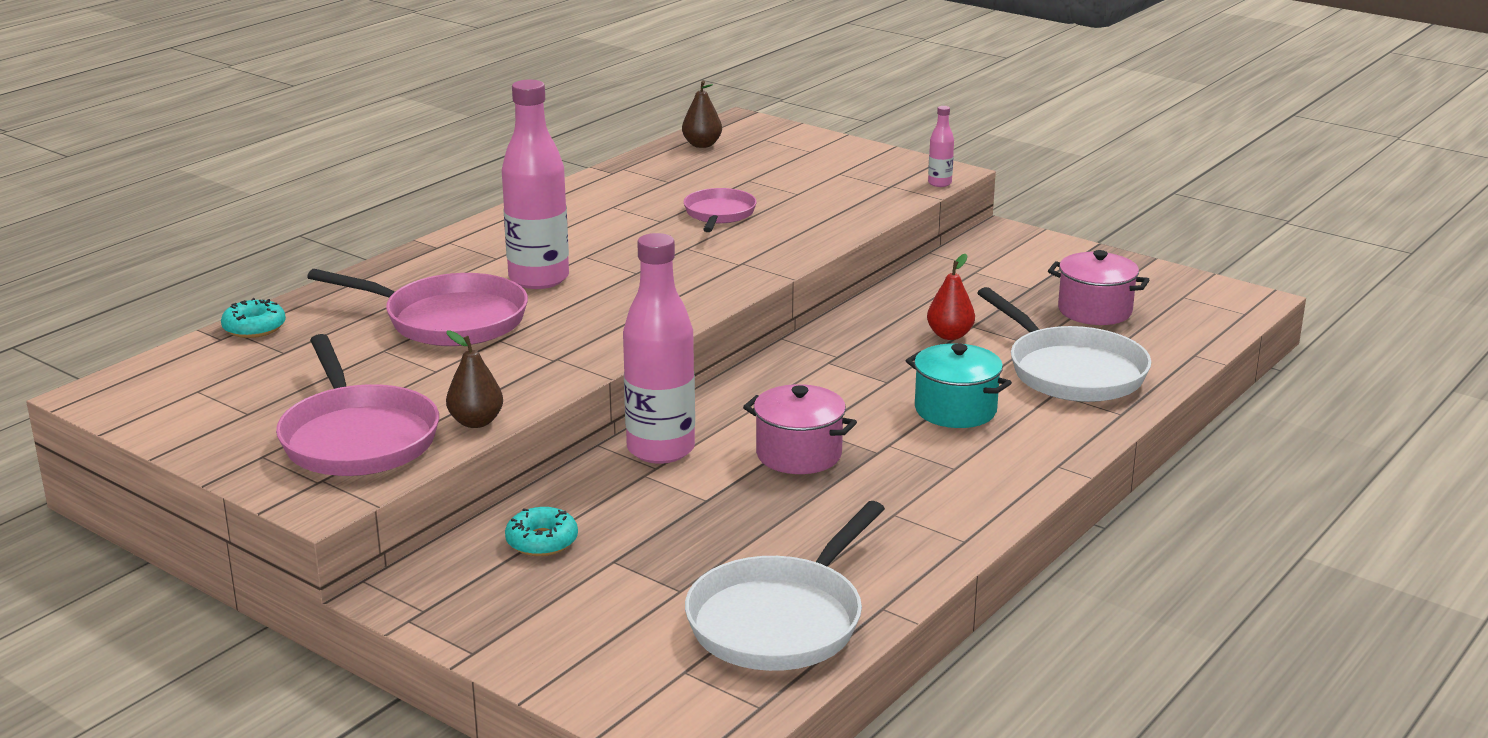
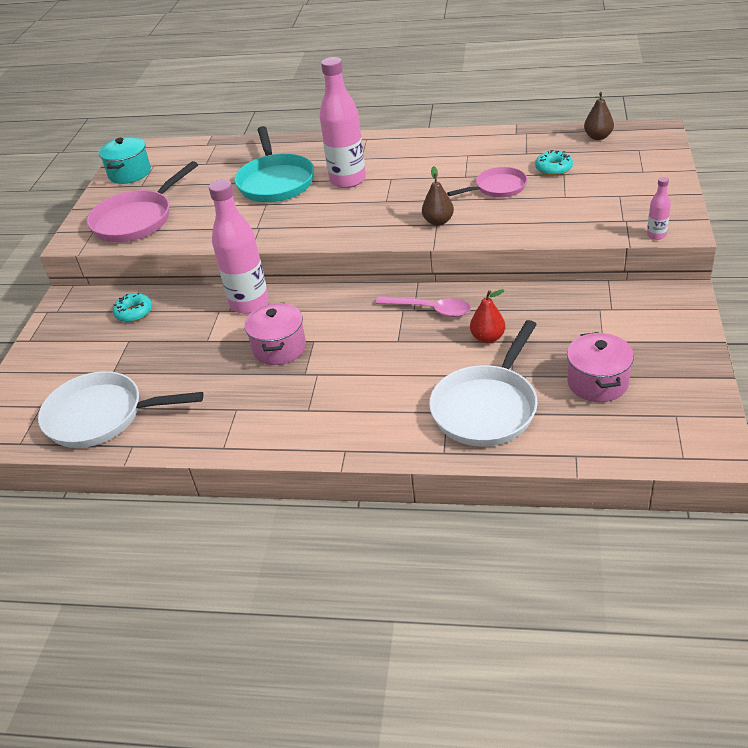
camera: 65 degrees right, 15 degrees up
(254, 328) = (224, 145): turquoise donut -> turquoise donut (553, 168)
(447, 320) = (275, 181): pink pan -> turquoise pan
(476, 422) = (173, 239): brown pear -> brown pear (438, 221)
(851, 348) = (430, 310): none -> pink spoon
(955, 410) = (384, 381): turquoise pot -> turquoise pot (130, 173)

